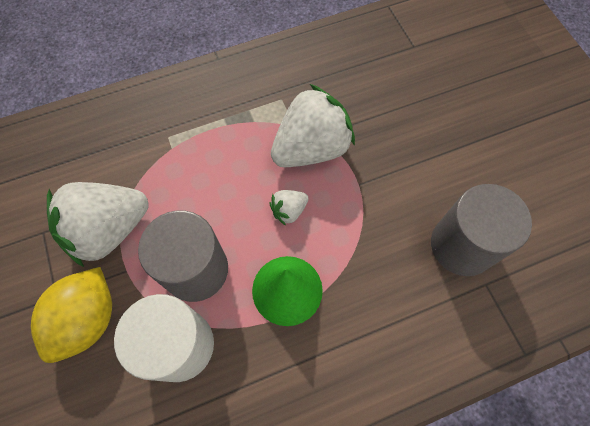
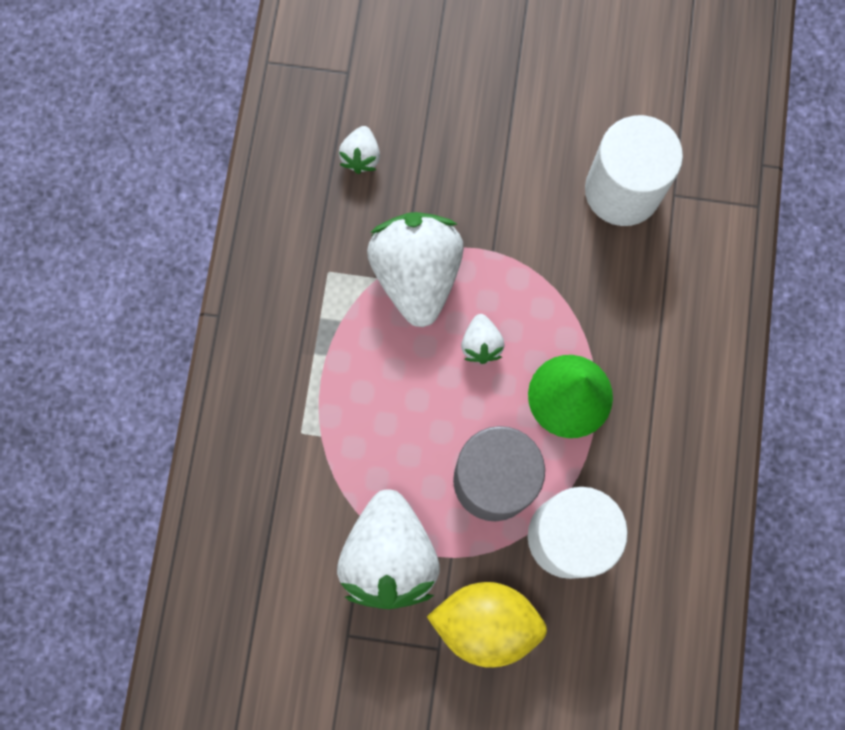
camera: 60 degrees left, 10 degrees up
(88, 319) = (486, 622): yellow lemon -> yellow lemon turned 45 degrees counterclockwise
(366, 79) = (361, 157): none -> white strawberry
(461, 245) = (622, 190): grey cylinder -> white cylinder

